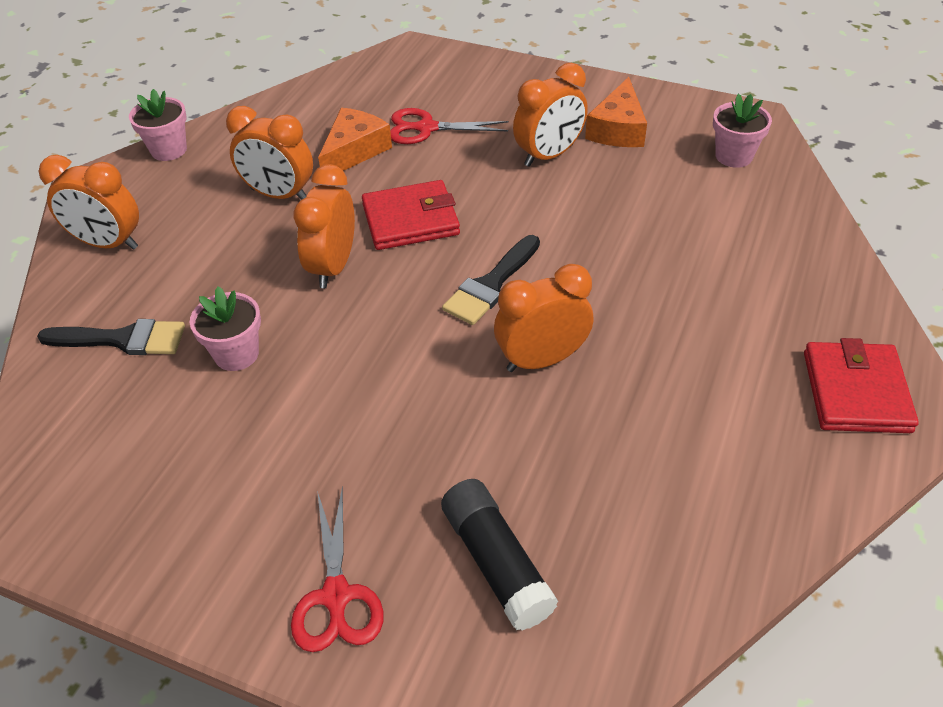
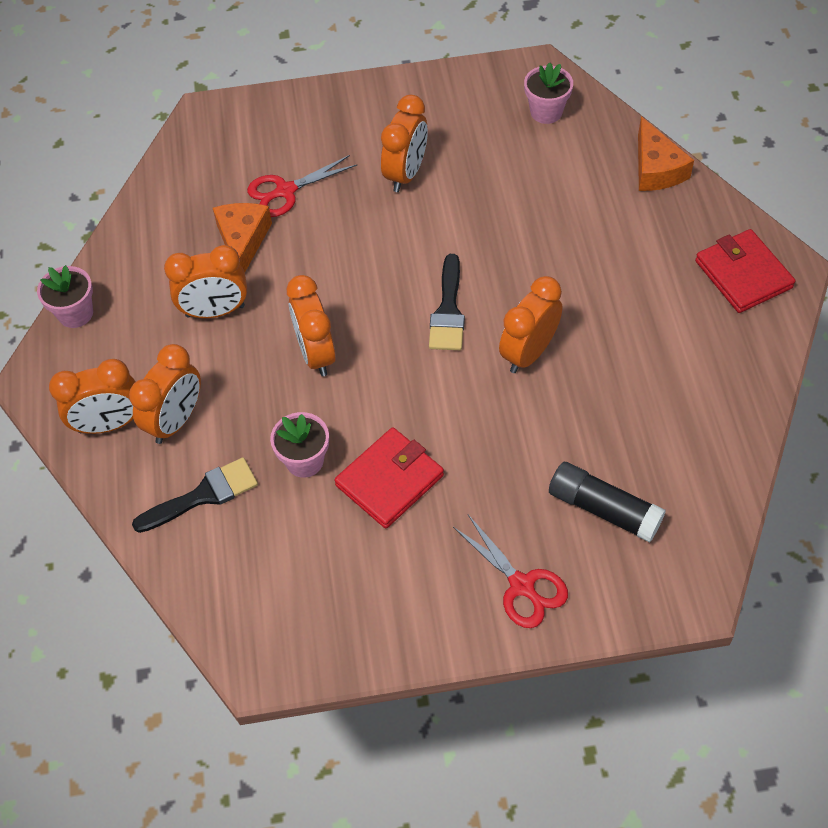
camera: 30 degrees left, 10 degrees up
(162, 266) = (176, 421): none -> orange clock
(411, 220) = (343, 284): red wallet -> red wallet (389, 480)
(618, 129) = (441, 124): orange cheese -> orange cheese (656, 169)

